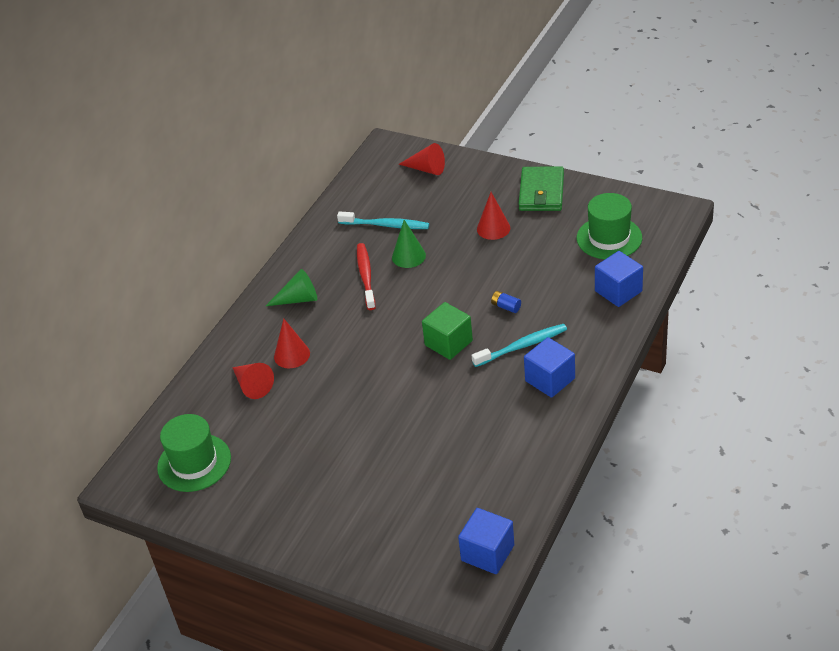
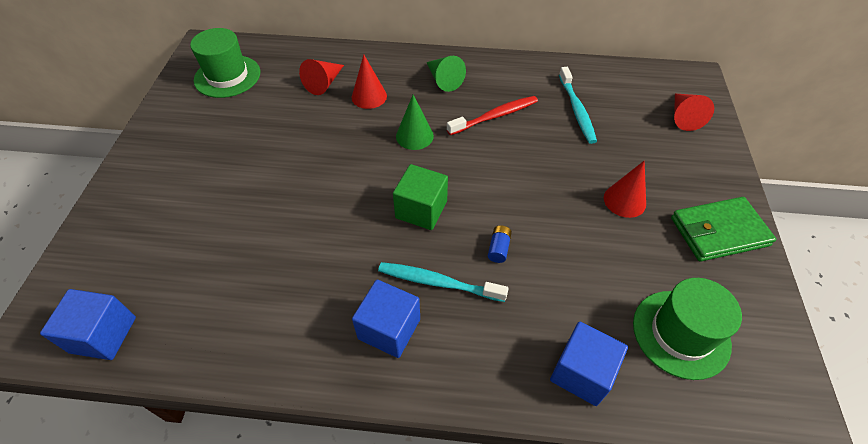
camera: 65 degrees right, 10 degrees up
(408, 256) = (540, 140): green cone -> green cone (414, 136)
(522, 346) = (438, 282): turquoise toothbrush -> turquoise toothbrush turned 150 degrees clockwise

